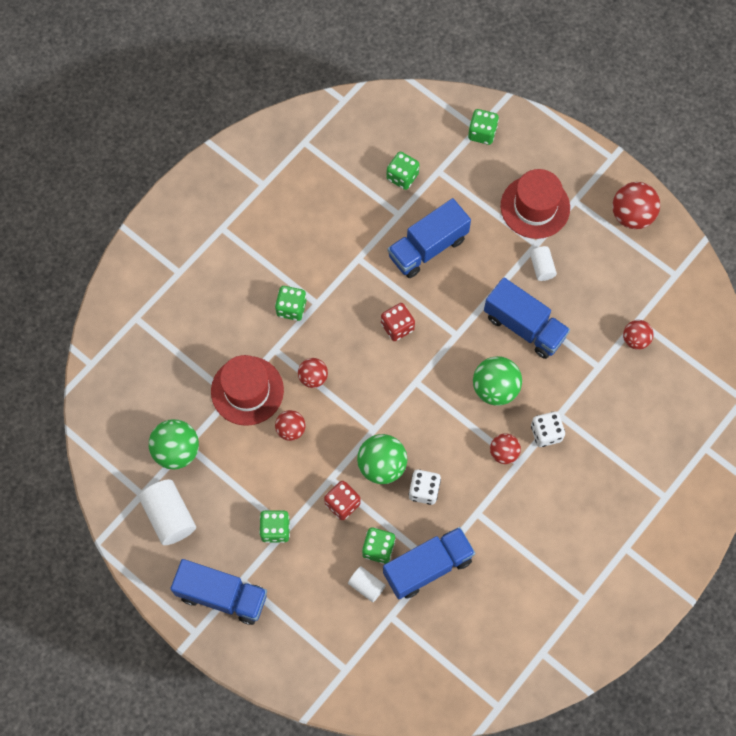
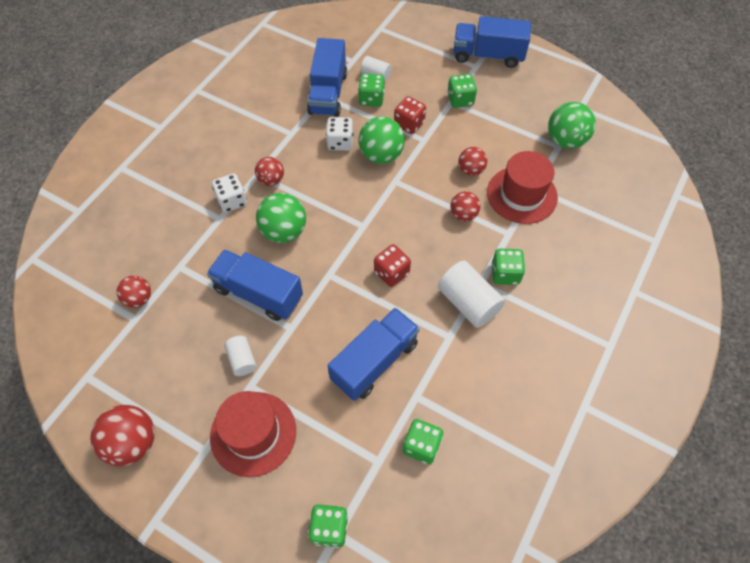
camera: 170 degrees right, 10 degrees down
(169, 516) = (550, 96): white cylinder -> white cylinder (468, 302)
(428, 567) = (328, 93): blue truck -> blue truck turned 45 degrees counterclockwise

